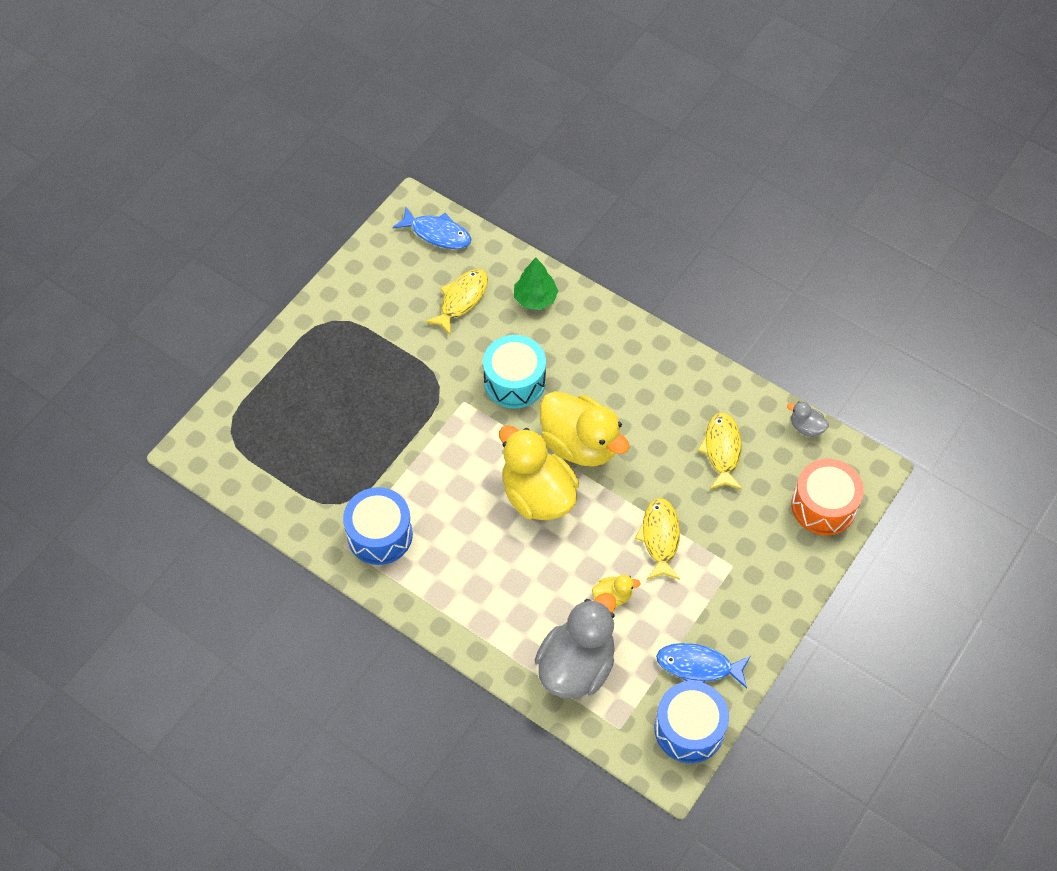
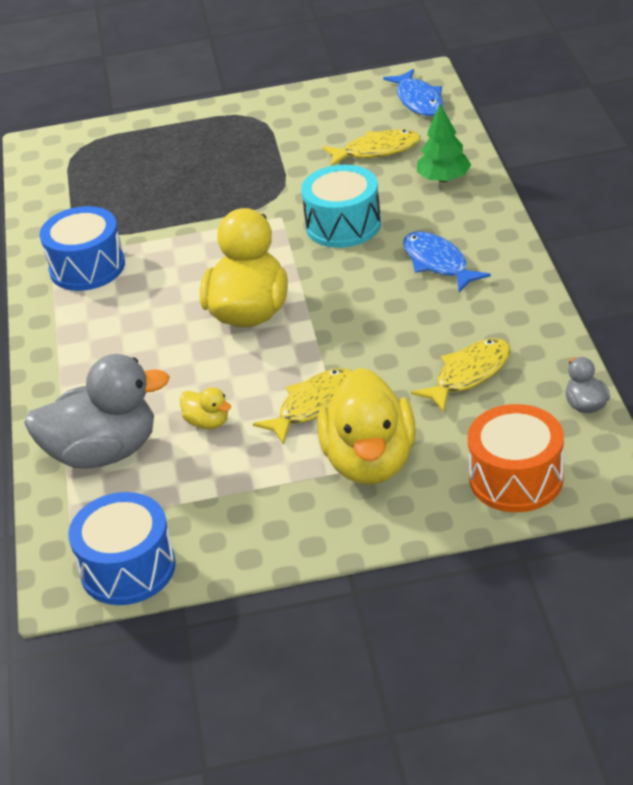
camera: 50 degrees right, 20 degrees down
(580, 444) = (338, 297): yellow duck -> yellow duck (370, 461)
(698, 666) = (207, 525): blue fish -> blue fish (438, 263)

